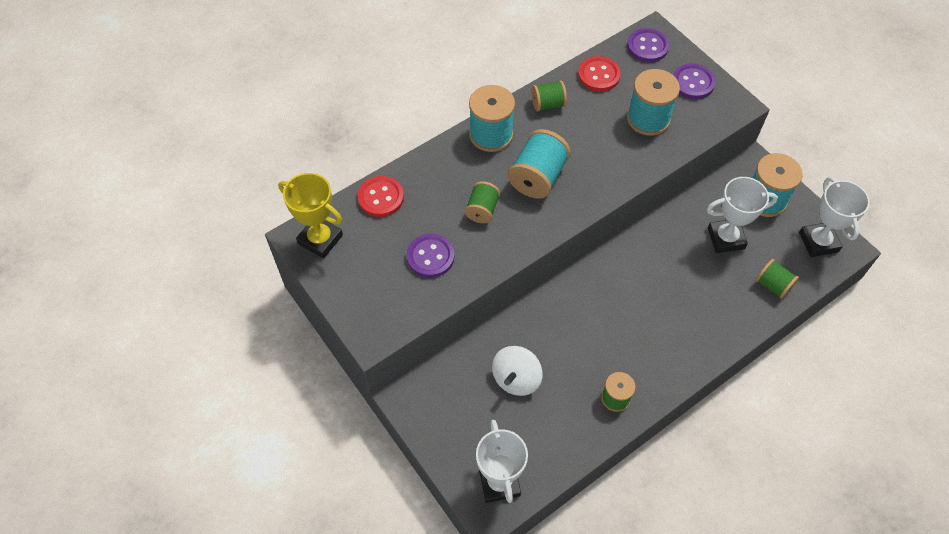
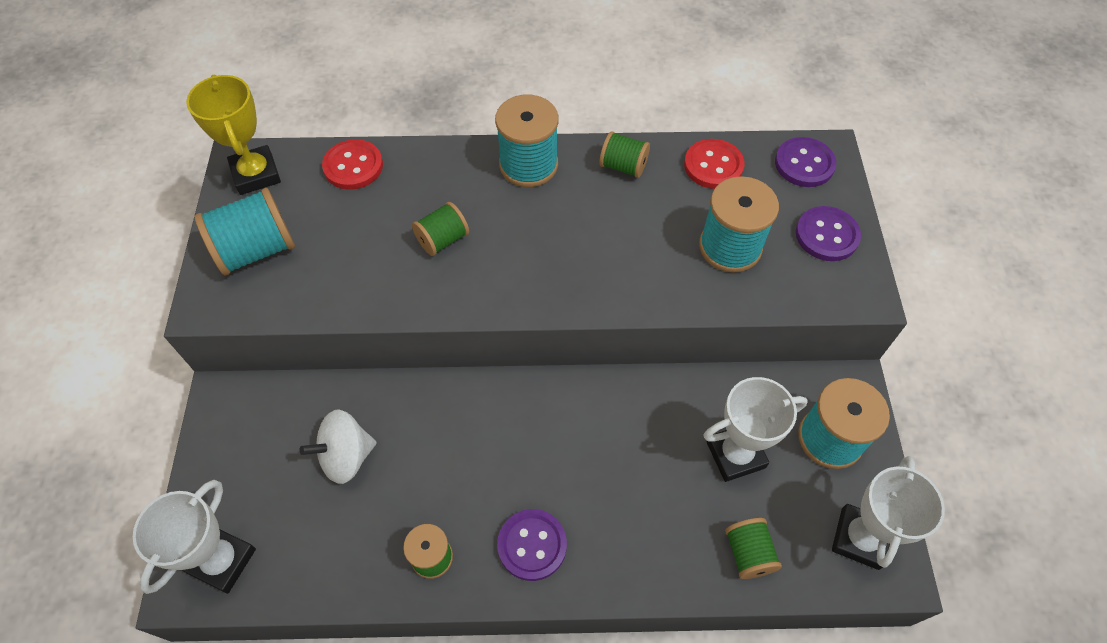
camera: 35 degrees right, 0 degrees up
(430, 257) = (342, 257): purple button -> purple button (532, 545)
(537, 177) = (536, 239): turquoise spool -> turquoise spool (256, 250)
(726, 238) = (735, 454): white trophy -> white trophy turned 45 degrees counterclockwise

